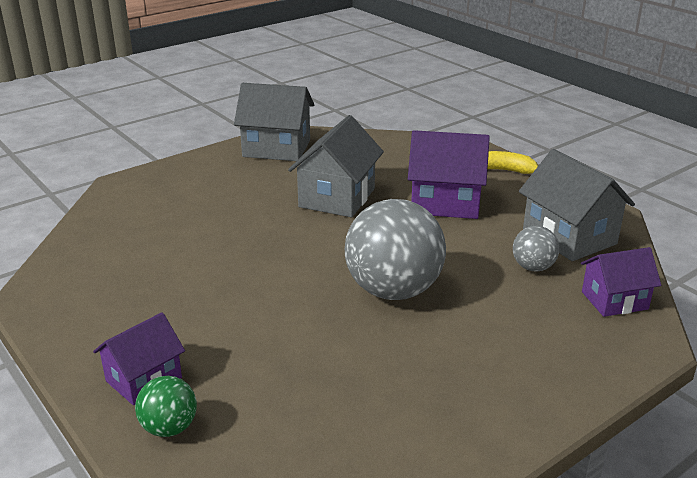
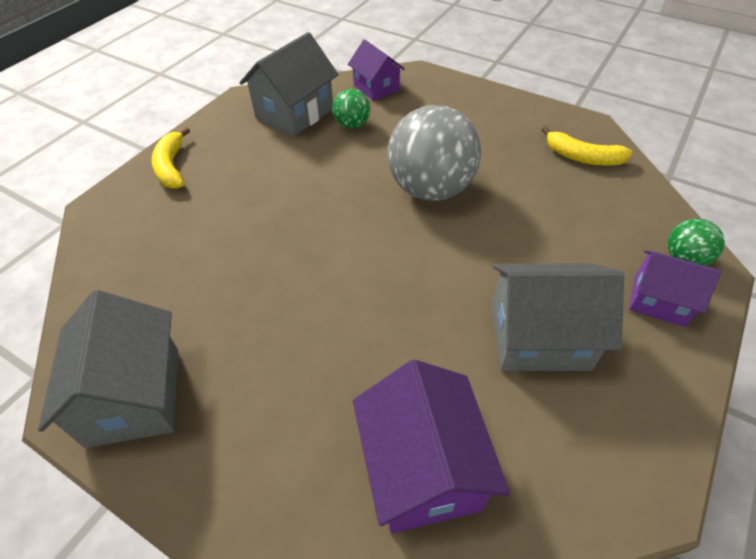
camera: 110 degrees left, 20 degrees up
(337, 198) = (274, 276): grey house -> grey house (539, 337)
(385, 427) = (582, 157): none -> yellow banana
(445, 202) = (257, 190): purple house -> purple house (422, 469)
(533, 267) = (352, 125): grey ball -> green ball

